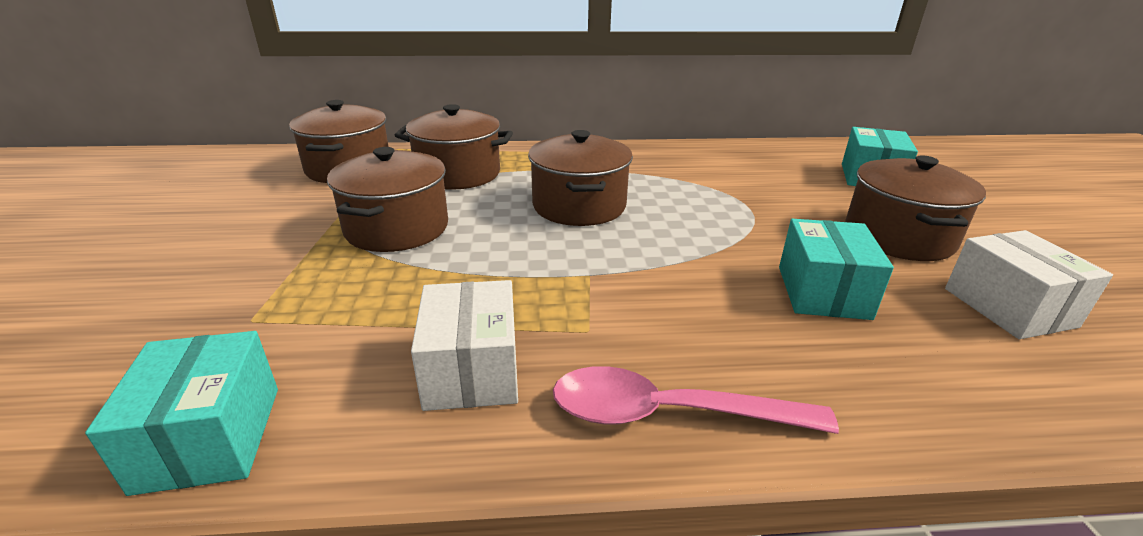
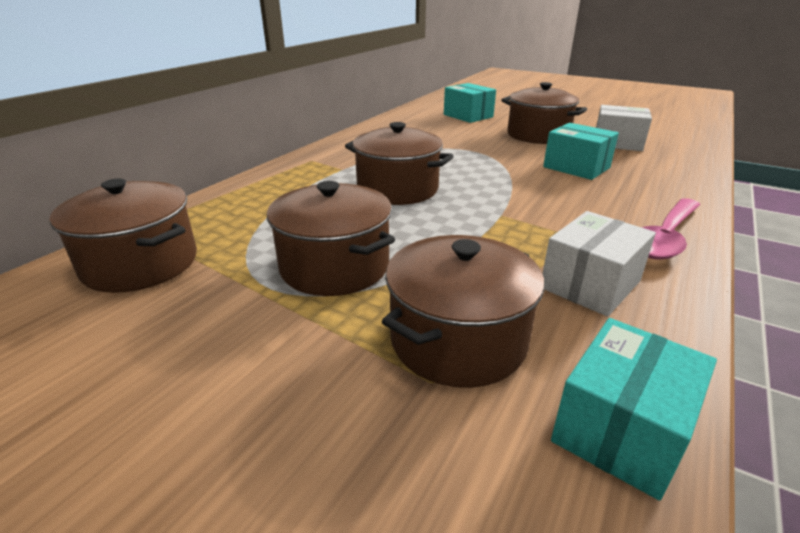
camera: 55 degrees left, 0 degrees up
(209, 437) = (621, 429): turquoise box -> turquoise box turned 75 degrees counterclockwise
(458, 174) = (262, 214): brown pot -> brown pot (458, 340)
(472, 370) = (590, 284): white box -> white box turned 75 degrees counterclockwise

